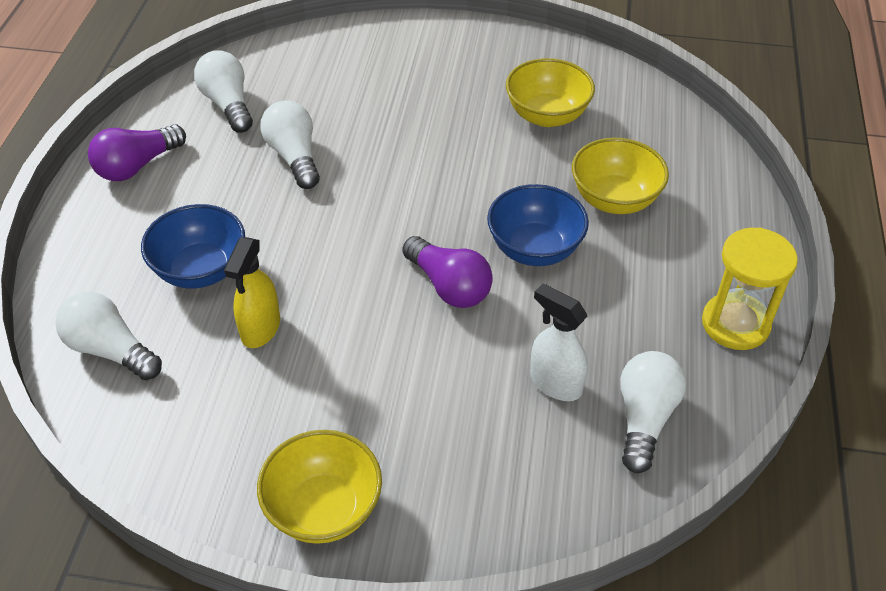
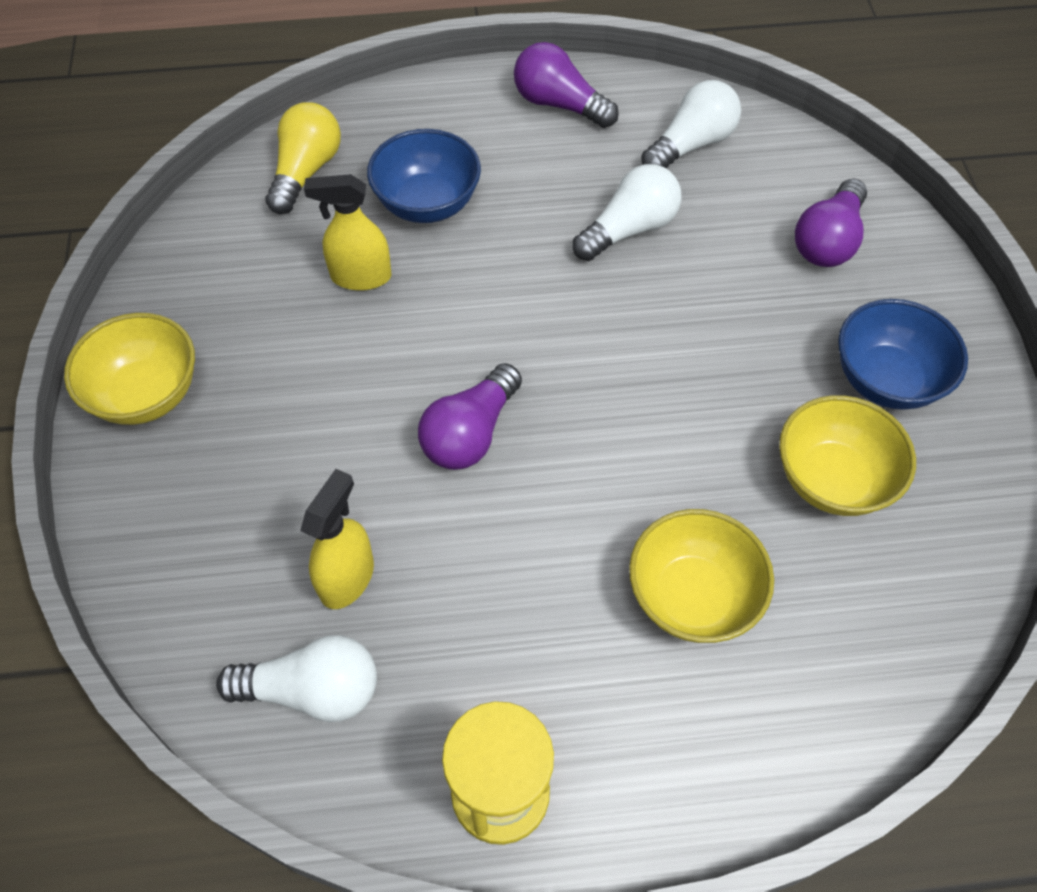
camera: 75 degrees right, 10 degrees up
(110, 350) = (306, 171): white light bulb -> yellow light bulb
(356, 64) = (828, 241): none -> purple light bulb
(534, 249) = (562, 513): blue bowl -> blue bowl (886, 380)
(555, 383) = (347, 578): white spray bottle -> yellow spray bottle

